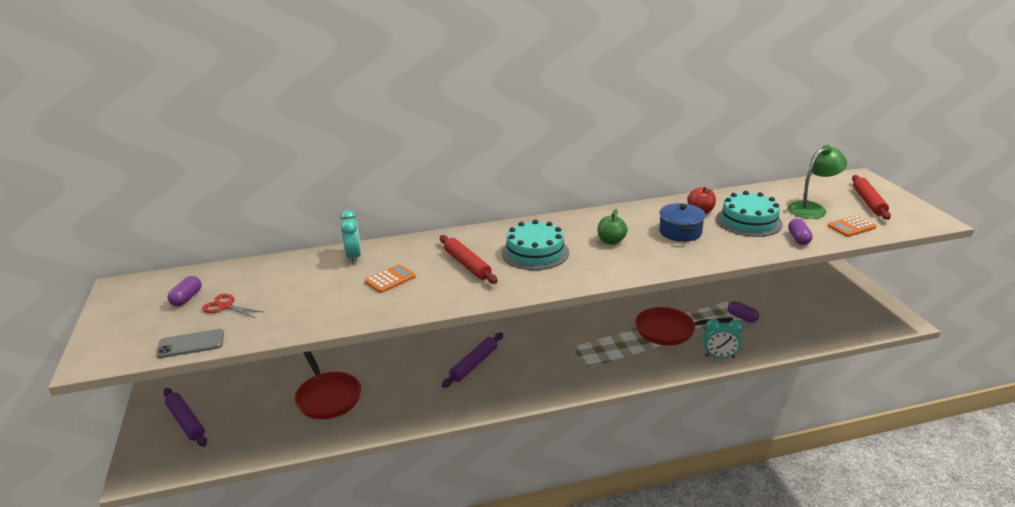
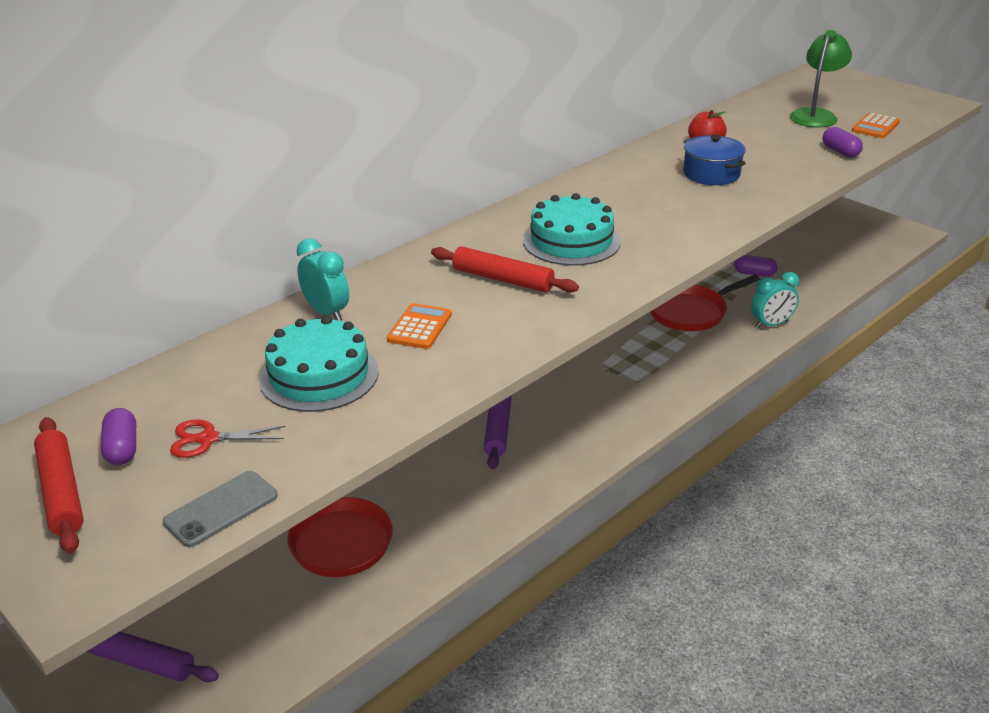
camera: 30 degrees left, 5 degrees up
(611, 241) = (646, 204): green apple -> none
(749, 221) = (769, 144): turquoise cake -> turquoise cake (319, 375)
(868, 202) = (862, 96): red rolling pin -> red rolling pin (61, 492)

